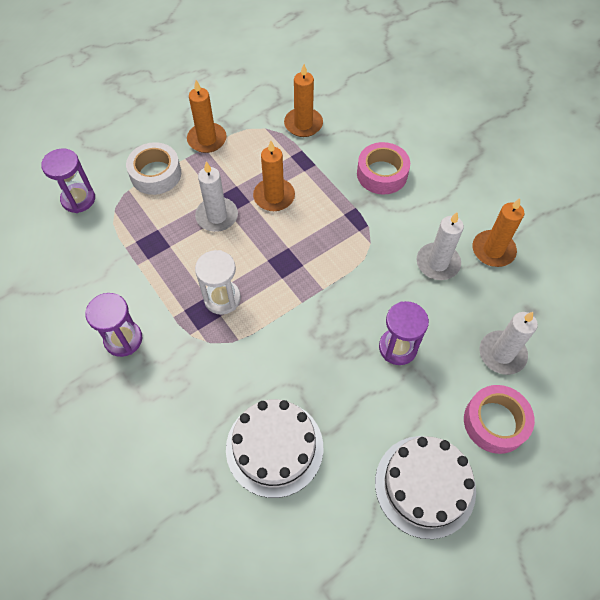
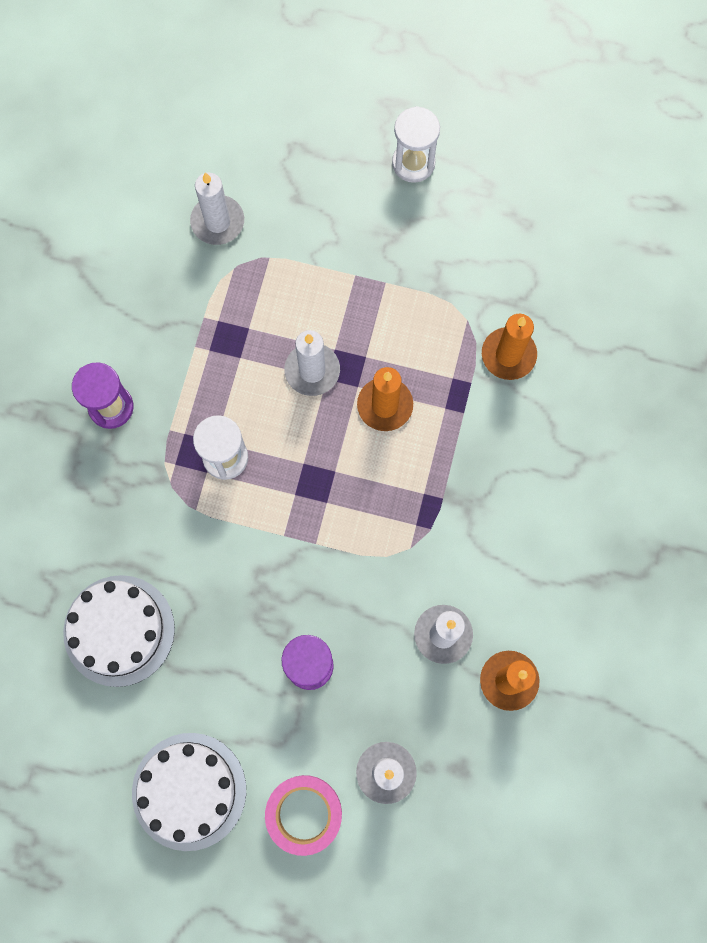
camera: 50 degrees right, 15 degrees up
(78, 199) = (217, 222): purple hourglass -> white candle
(154, 92) = (413, 163): none -> white hourglass
(156, 174) = (310, 265): white tape -> none
(207, 139) = (398, 275): orange candle -> none
(382, 174) = (512, 491): pink tape -> none

